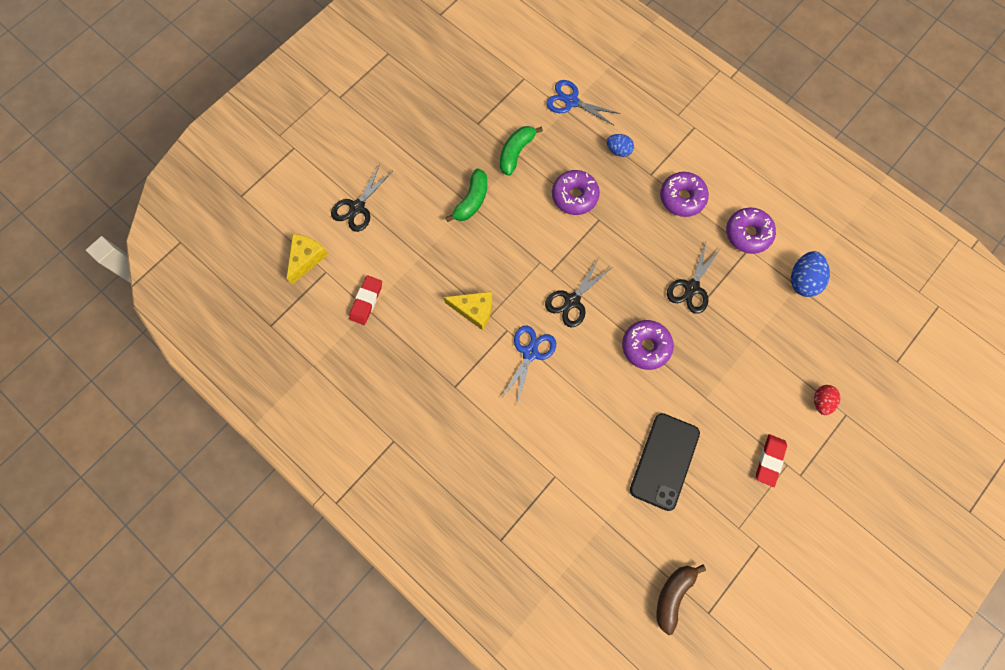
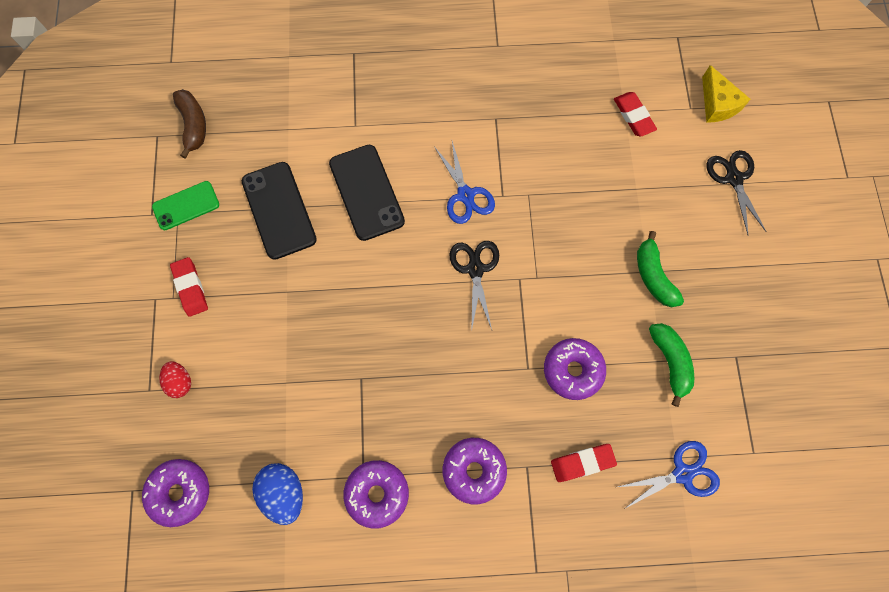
camera: 135 degrees right, 0 degrees up
(474, 310) = (545, 187): yellow cheese -> none
(593, 417) = (366, 192): none -> black phone
(618, 150) = (582, 462): blue egg -> red eraser
(645, 346) = (376, 288): purple donut -> purple donut (180, 492)
(691, 287) = (383, 382): black scissors -> none
(728, 528) = (186, 205): none -> green phone

